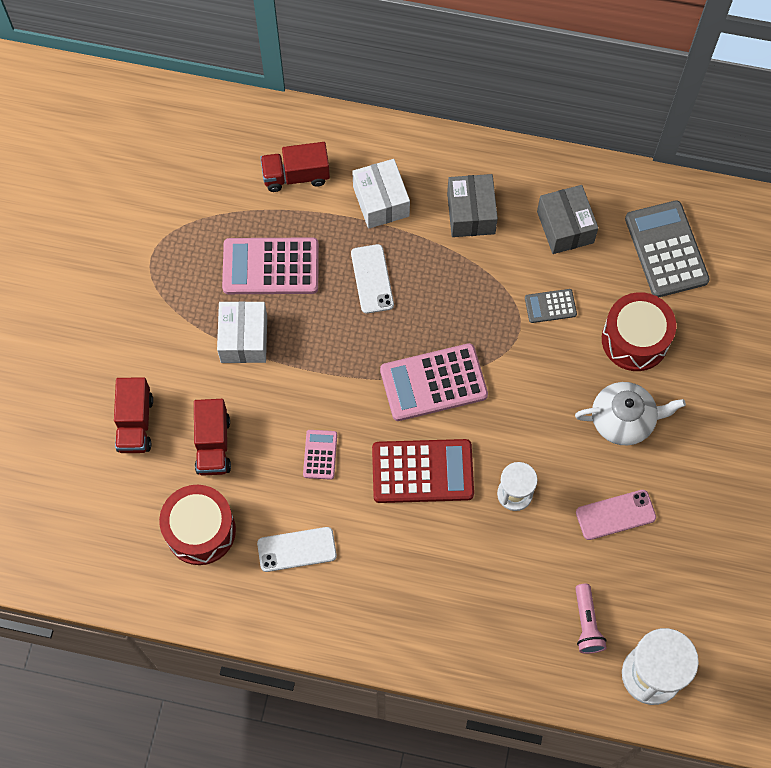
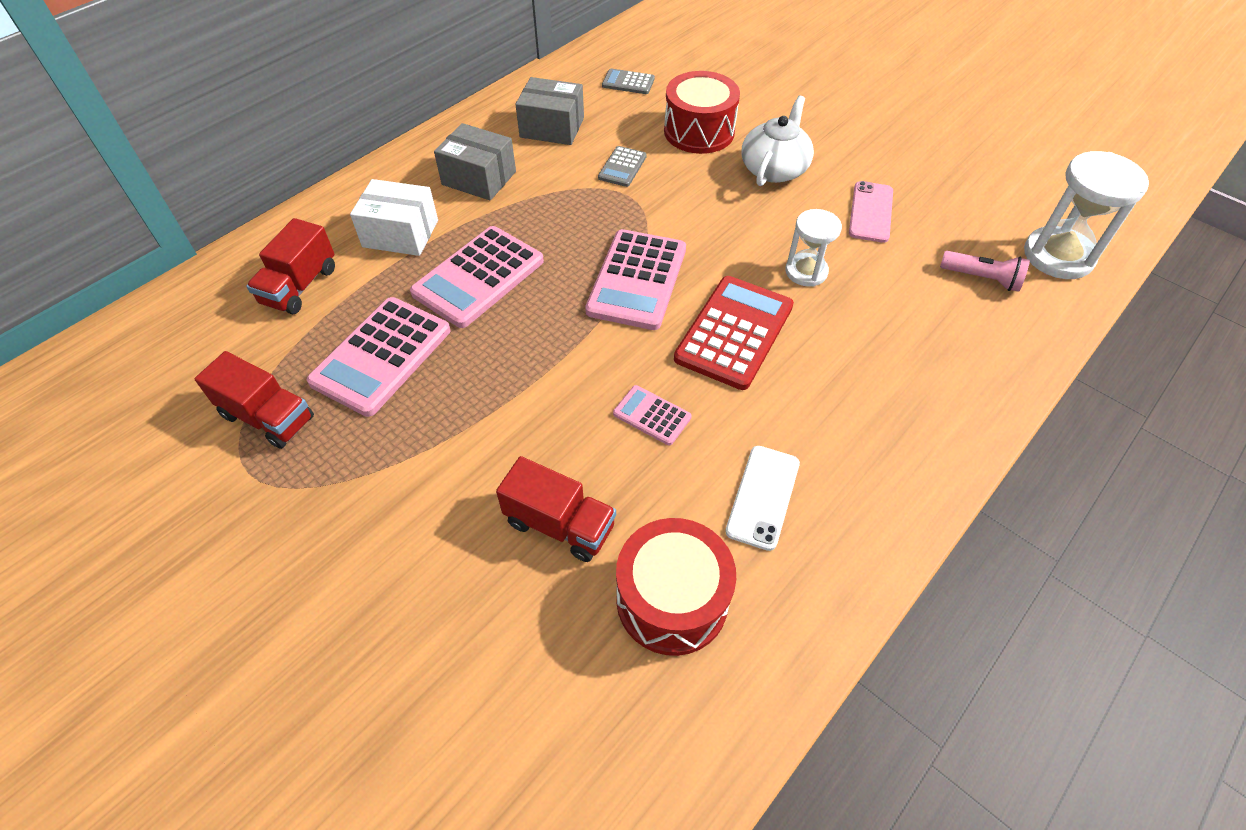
camera: 60 degrees left, 15 degrees down
(135, 423) = (459, 608): red truck -> red truck (268, 417)
(244, 339) = (446, 424): white box -> none
(372, 279) = (478, 277): white phone -> pink calculator
(666, 249) = (628, 82): grey calculator -> grey calculator, size x0.50

